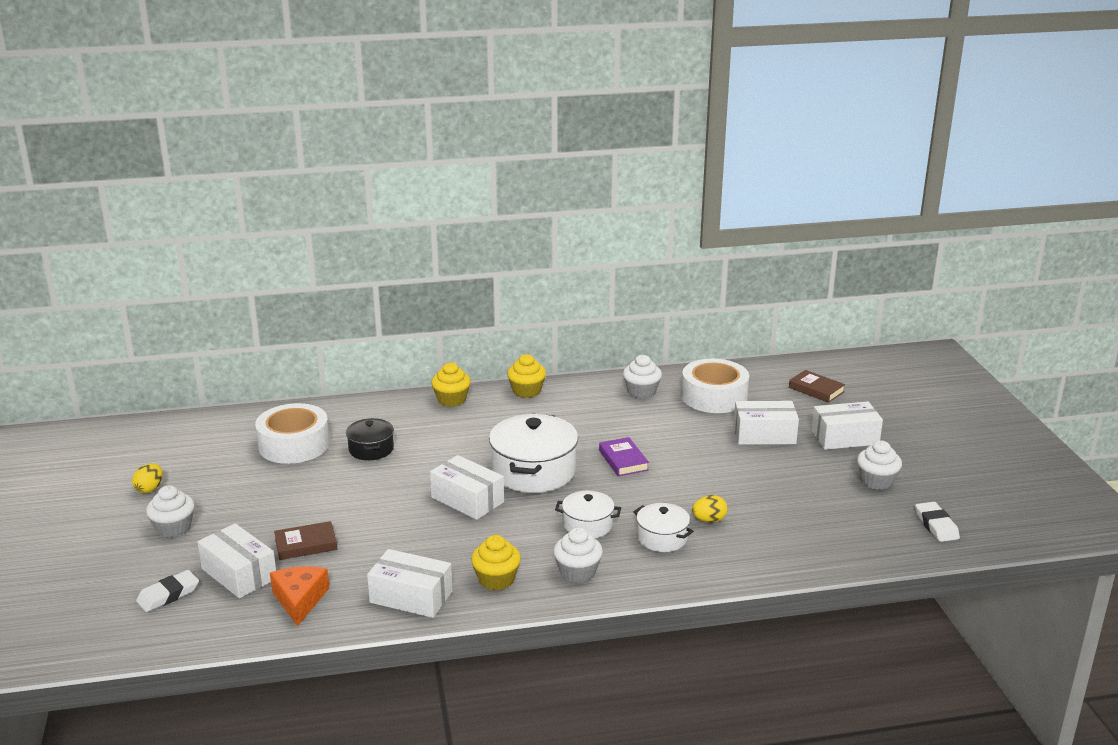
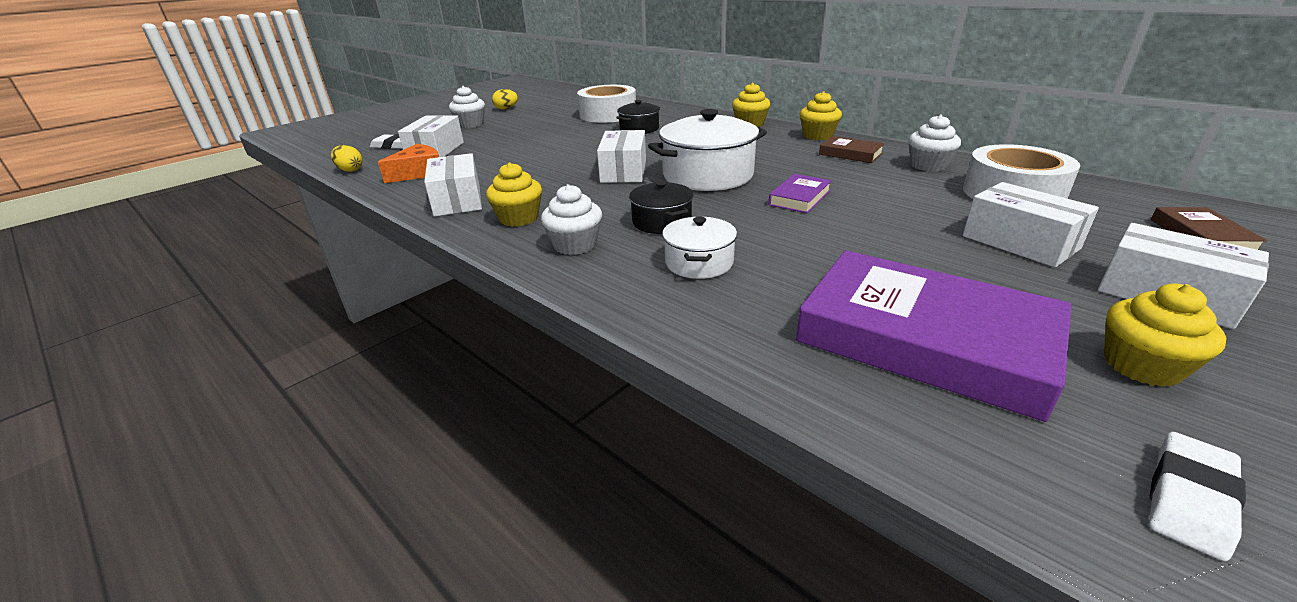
camera: 55 degrees right, 5 degrees up
(306, 544) = (492, 153): brown book -> brown book (850, 154)
(587, 525) = (662, 222): white pot -> black pot
(709, 520) = (780, 275): yellow egg -> yellow egg (350, 170)
(809, 516) = (924, 339): none -> purple book
(876, 481) = (1141, 366): white cupcake -> yellow cupcake

